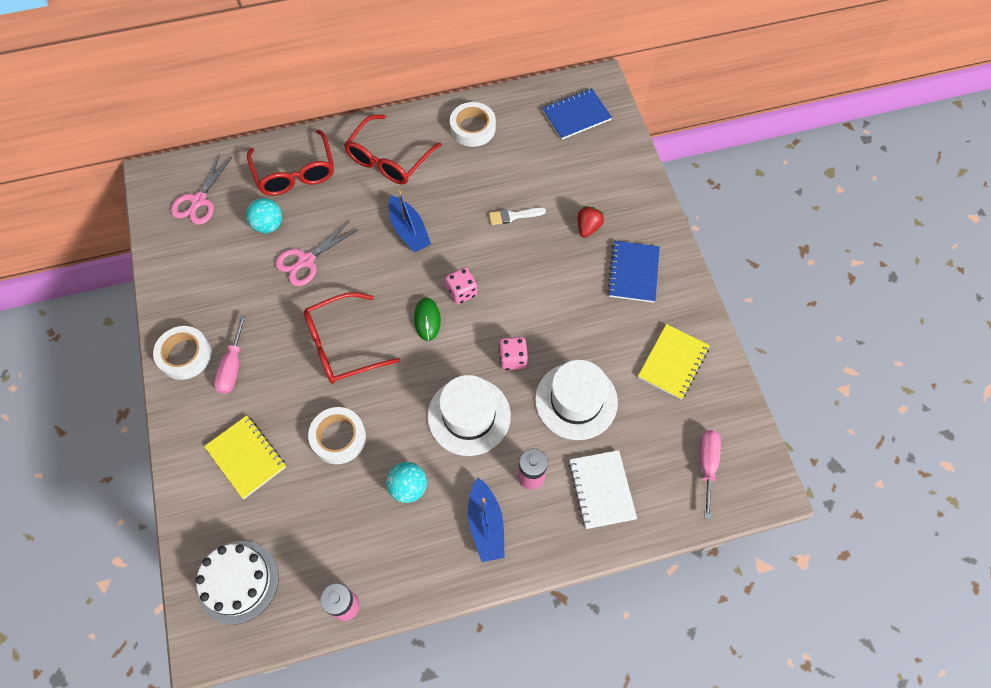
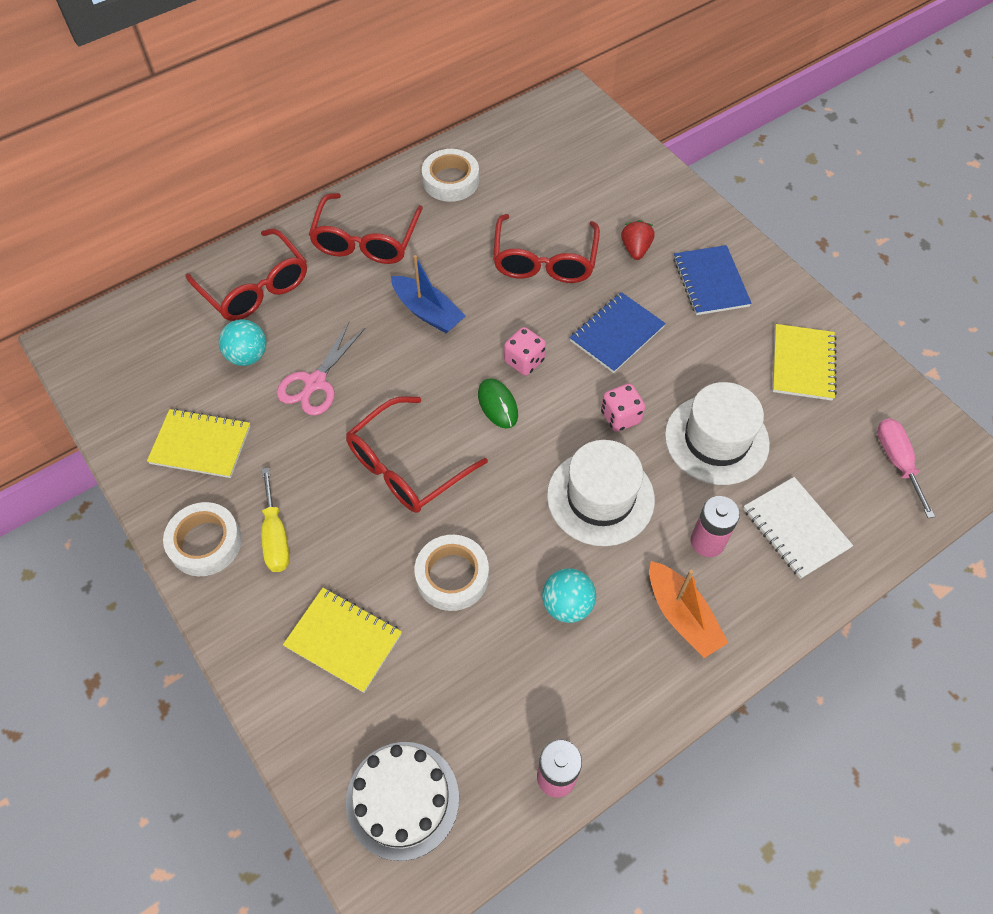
camera: 20 degrees left, 5 degrees down
(198, 201) = (143, 354): pink scissors -> none
(210, 282) = (201, 445): none -> yellow notebook
(232, 366) = (276, 536): pink screwdriver -> yellow screwdriver
(486, 525) = (682, 615): blue boat -> orange boat
(513, 216) = (544, 261): white brush -> red glasses
(576, 115) = (563, 136): blue notebook -> blue notebook (616, 334)

